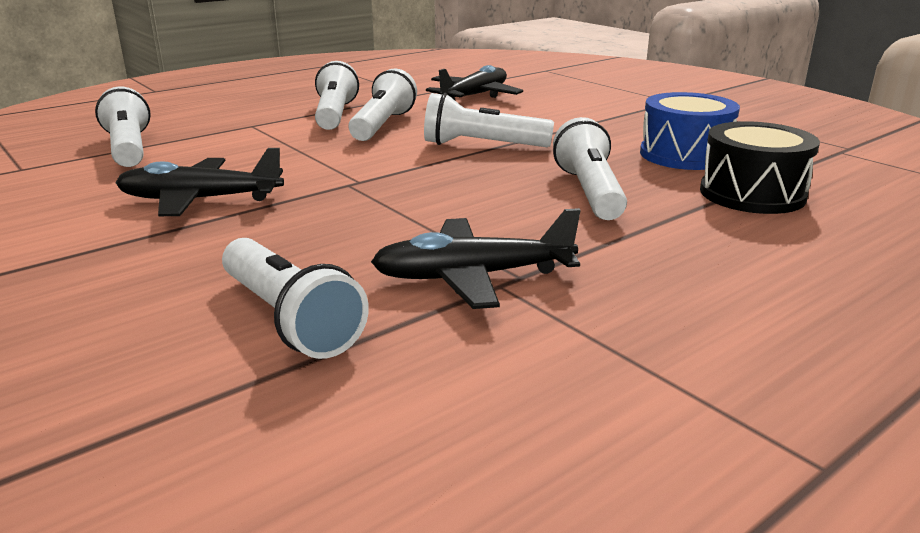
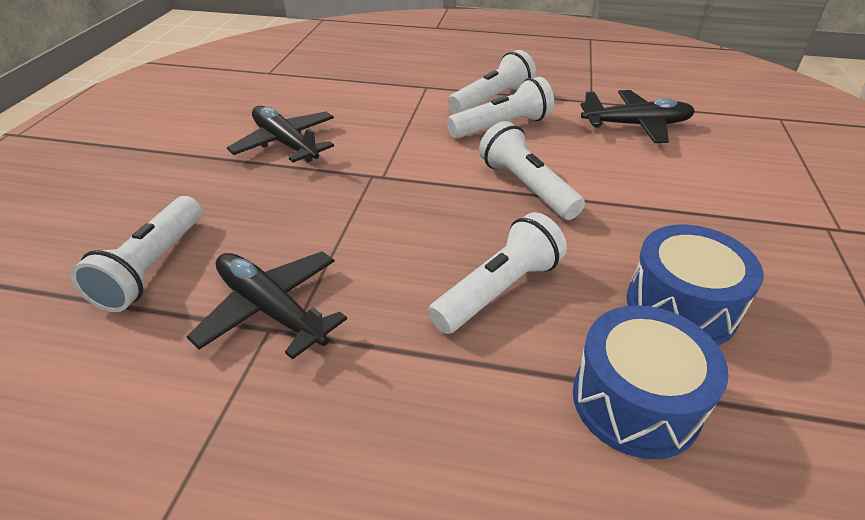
camera: 50 degrees right, 15 degrees up
(129, 149) = (333, 79): white flashlight -> none
(752, 194) = (635, 401): black drum -> blue drum

